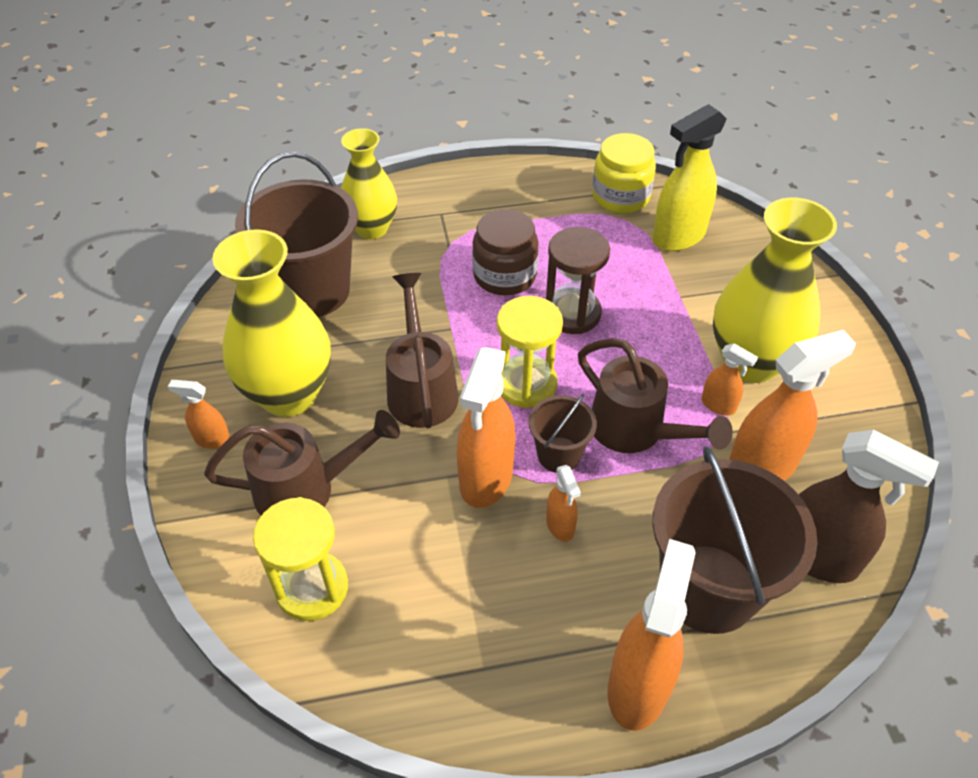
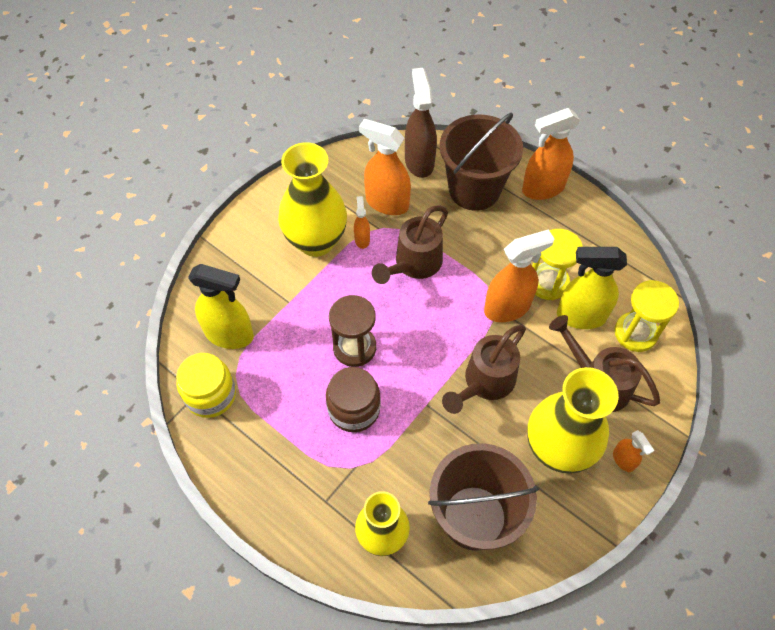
camera: 130 degrees left, 10 degrees up
(397, 547) = (580, 316): none -> yellow spray bottle
(526, 384) = (431, 333): yellow hourglass -> yellow hourglass (548, 282)
(559, 454) = (462, 287): brown bucket -> none
(560, 525) = (500, 260): orange spray bottle -> none
(635, 431) = (414, 264): brown watering can -> brown watering can turned 150 degrees counterclockwise

